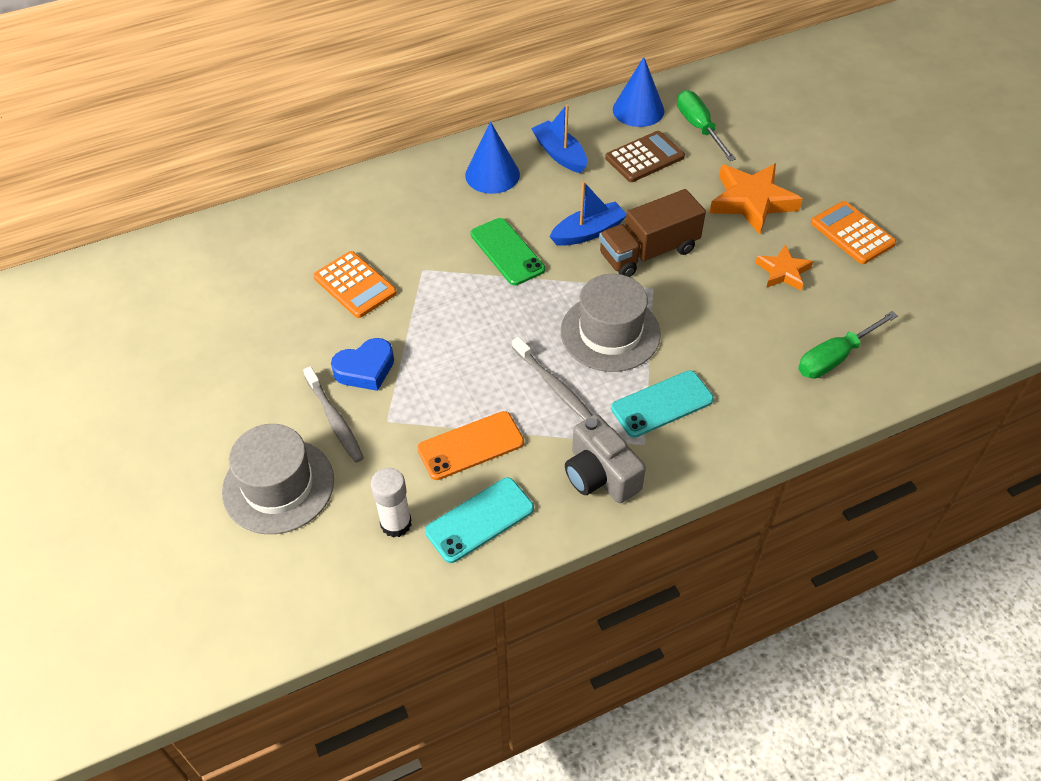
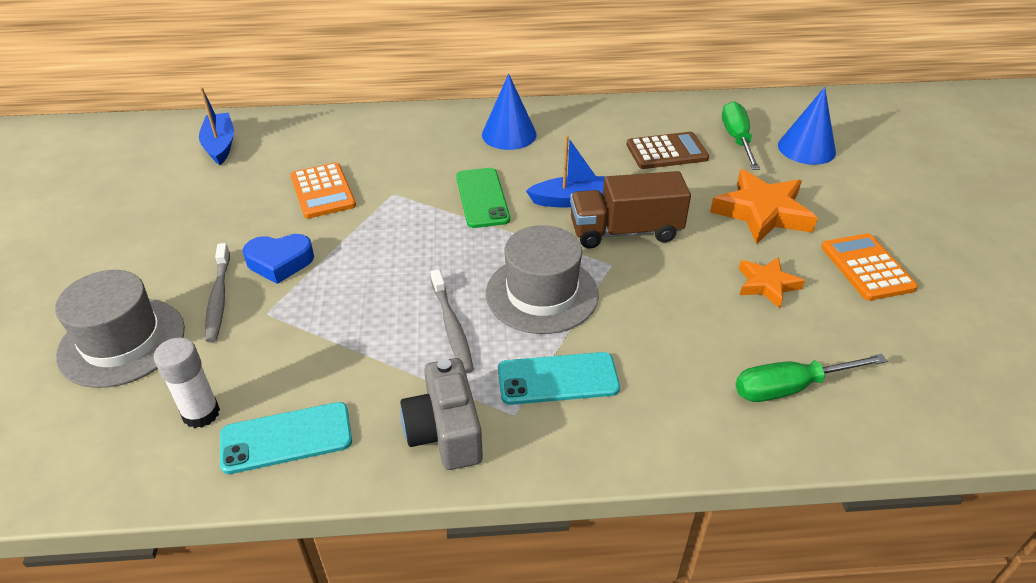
camera: 20 degrees right, 10 degrees down
(470, 446) = (329, 360): orange phone -> none
(560, 154) = (583, 132): blue boat -> blue boat (220, 145)
(638, 110) = (682, 113): blue cone -> blue cone (806, 148)

